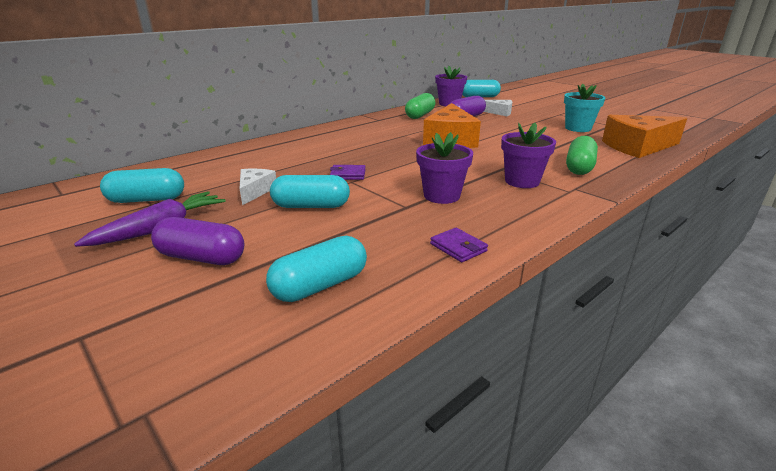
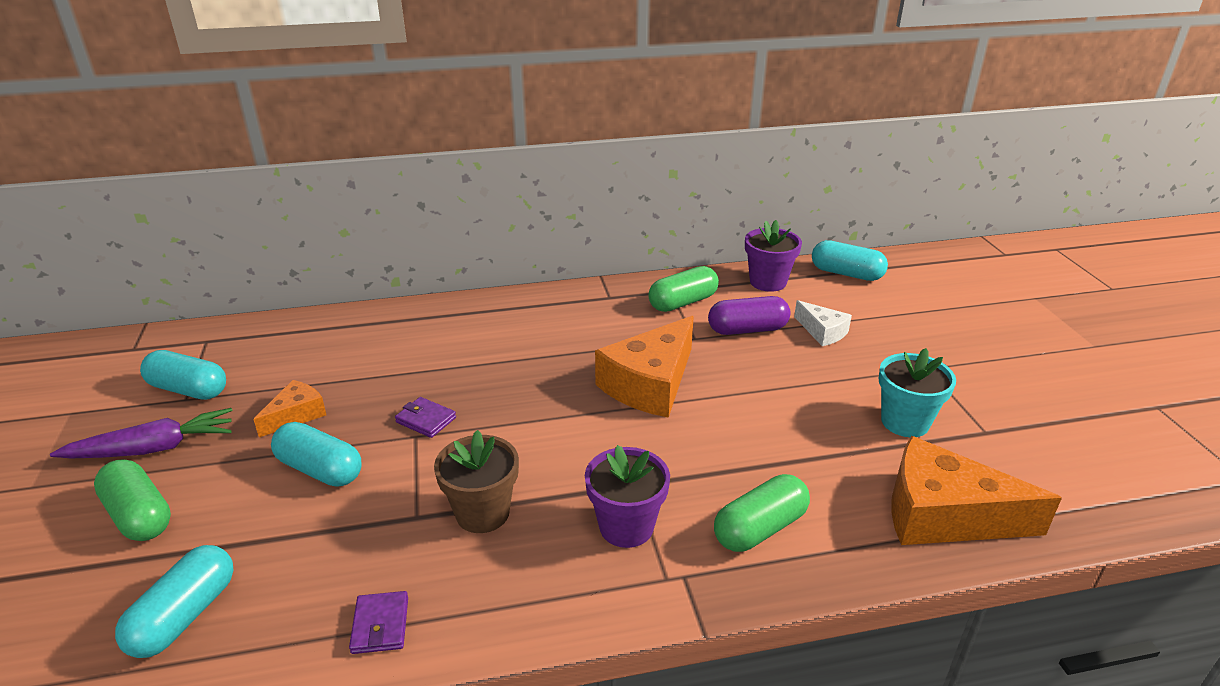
camera: 30 degrees right, 5 degrees up
(201, 257) = (139, 515): purple capsule -> green capsule
(255, 191) = (296, 415): white cheese -> orange cheese
(320, 286) = (185, 616): turquoise capsule -> turquoise capsule turned 60 degrees counterclockwise
(441, 196) = (482, 513): purple flower pot -> brown flower pot

